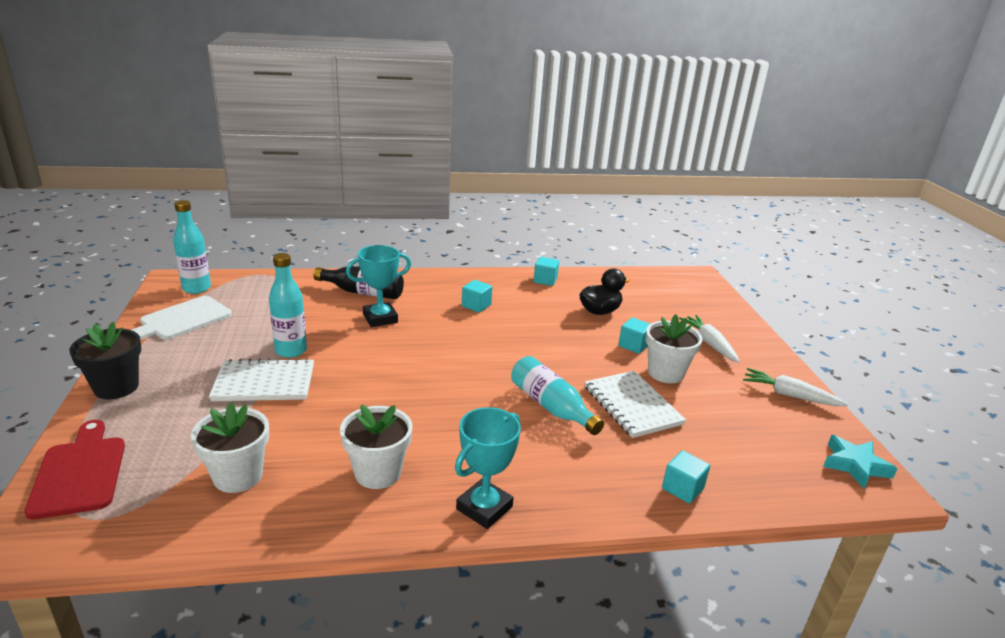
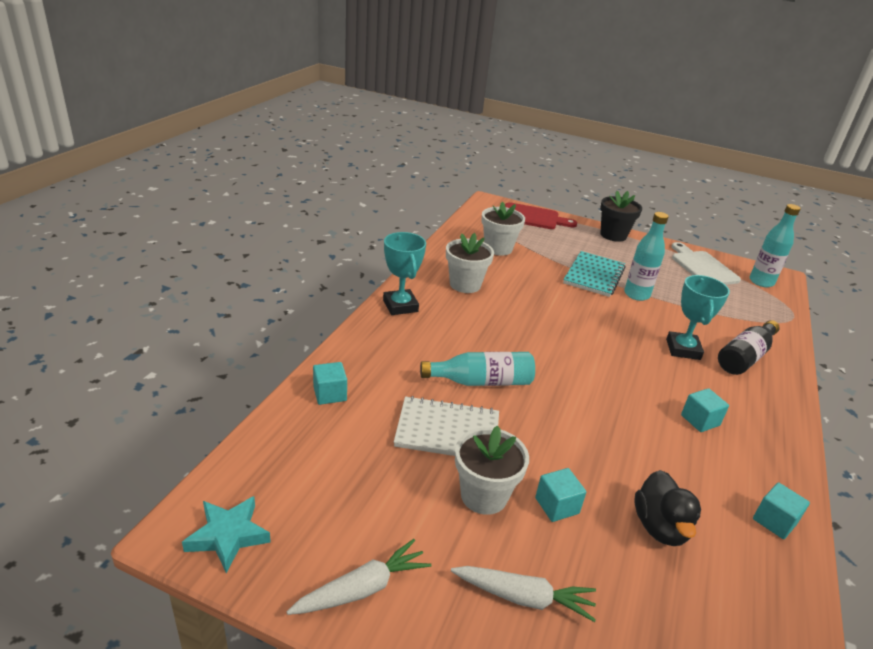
camera: 120 degrees right, 5 degrees up
(264, 383) = (594, 275): white notebook -> turquoise notebook

